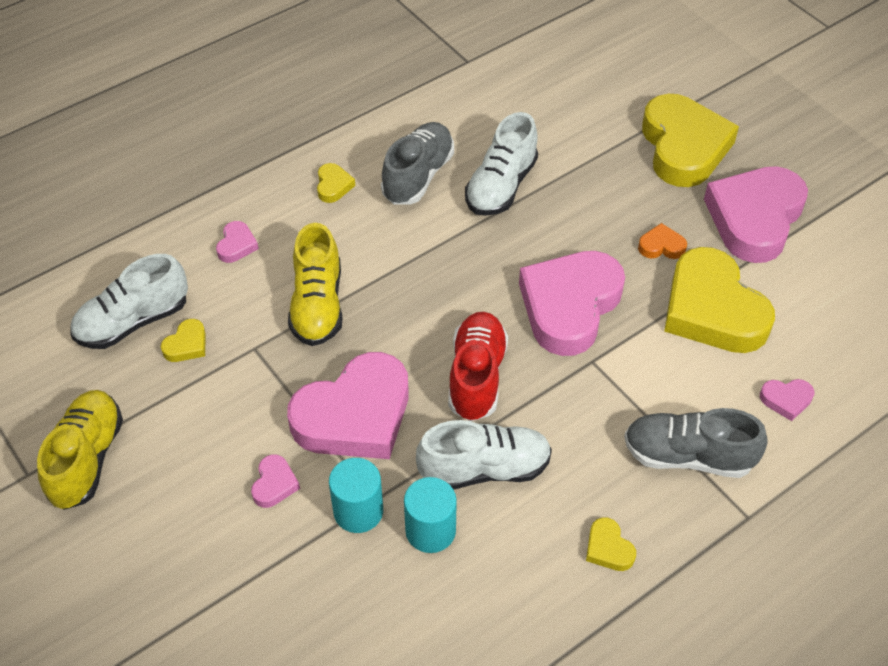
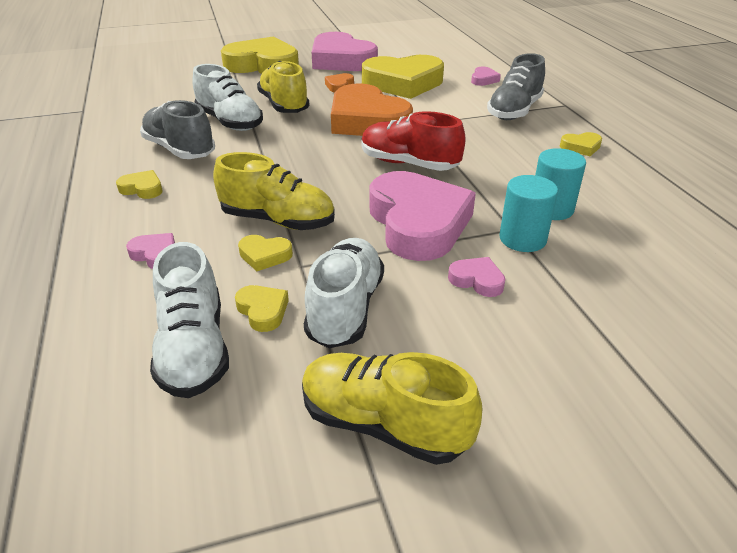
camera: 70 degrees left, 15 degrees down
(260, 317) = (264, 255): none -> yellow heart
(485, 469) = (499, 176): white shoe -> white shoe (345, 308)
(569, 306) = (367, 121): pink heart -> orange heart
(570, 215) = (284, 105): none -> yellow shoe

